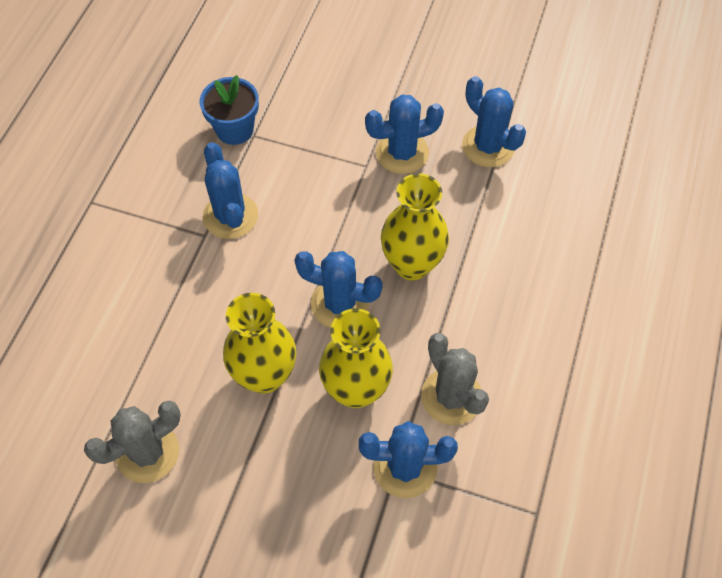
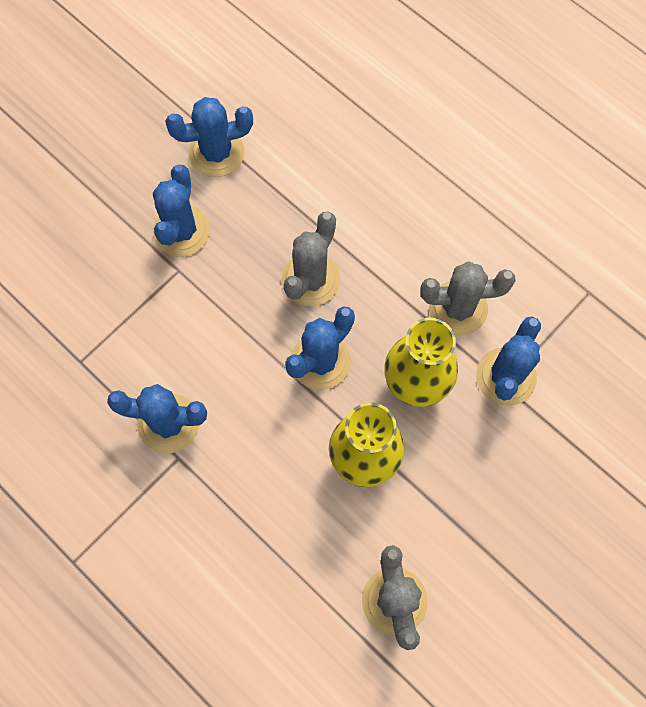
camera: 65 degrees left, 10 degrees up
(234, 129) = (61, 377): blue flower pot -> none
(412, 264) = (310, 279): yellow vase -> grey cactus

